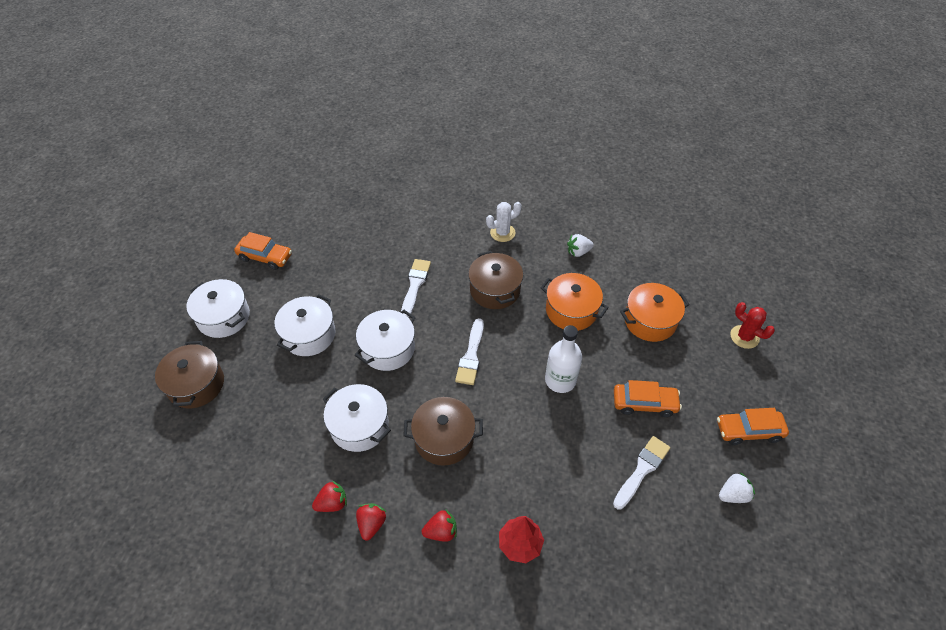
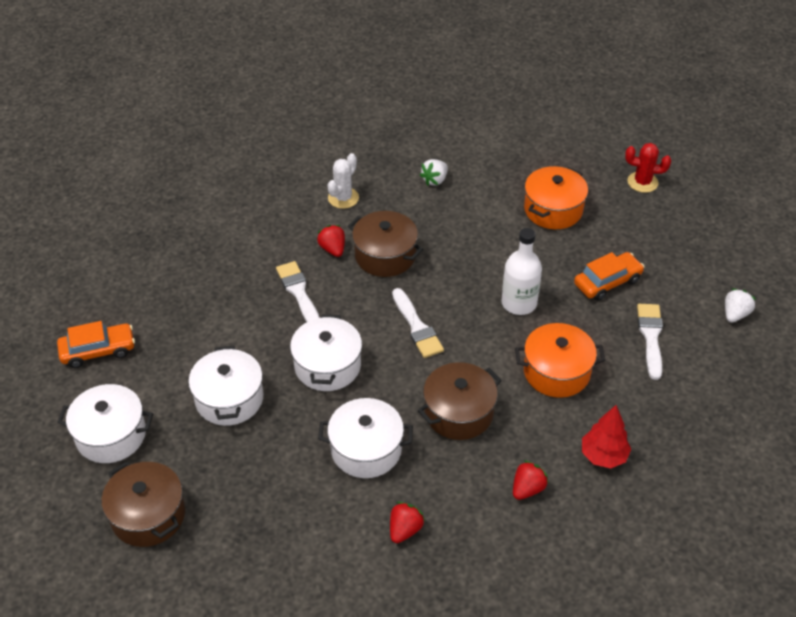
camera: 35 degrees left, 5 degrees down
(371, 524) = (459, 523): red strawberry -> red strawberry (333, 249)
(571, 310) = (475, 237): orange pot -> orange pot (556, 372)
(748, 431) = (707, 257): orange car -> none

